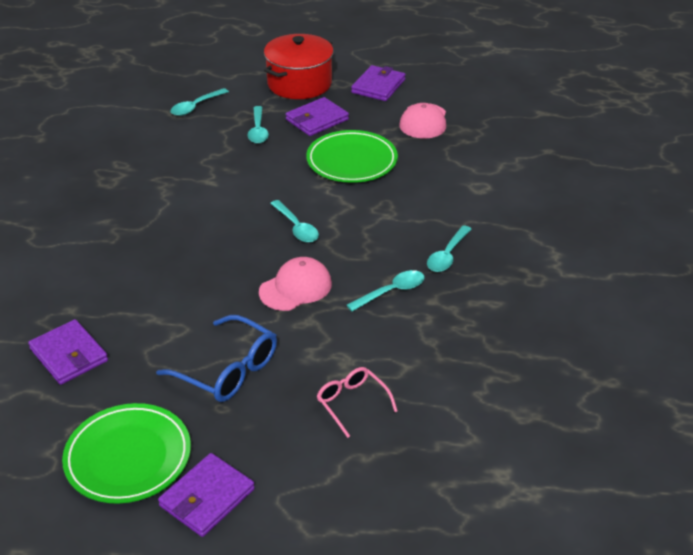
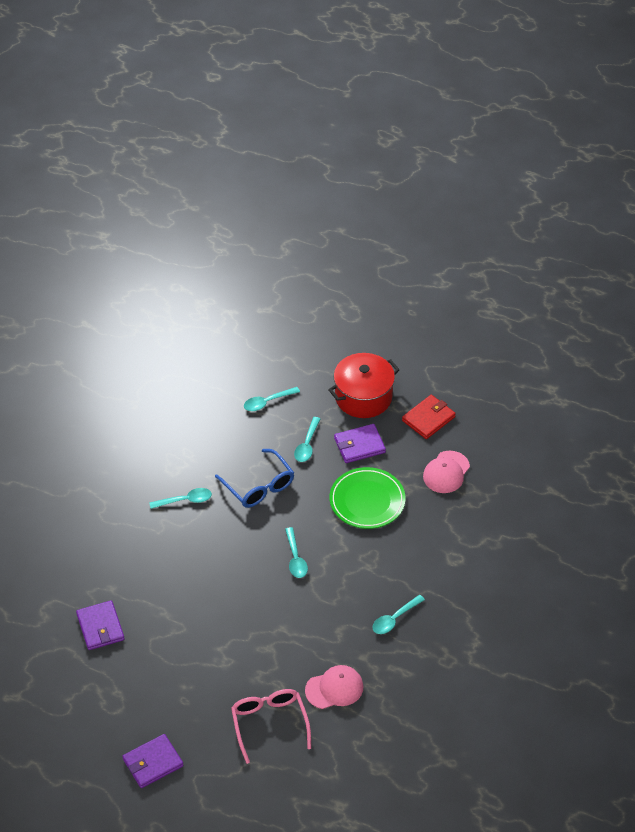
camera: 20 degrees right, 10 degrees up
(128, 457) = (115, 719): green plate -> none
(228, 370) = (199, 672): blue glasses -> blue glasses (259, 486)
(295, 288) = (272, 615): pink cap -> pink cap (334, 688)
(352, 403) = (269, 723): pink glasses -> pink glasses, size x1.58
(378, 86) = (428, 419): purple wallet -> red wallet
(391, 291) = (338, 640): turquoise spoon -> turquoise spoon (185, 500)

